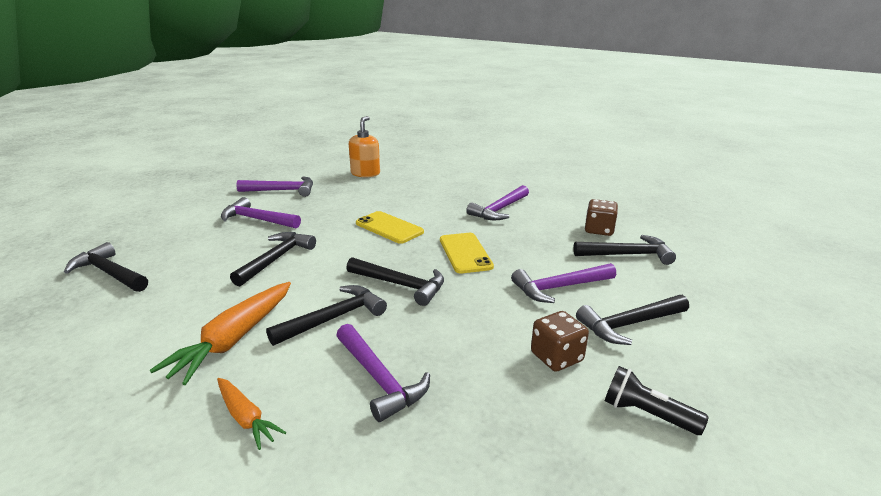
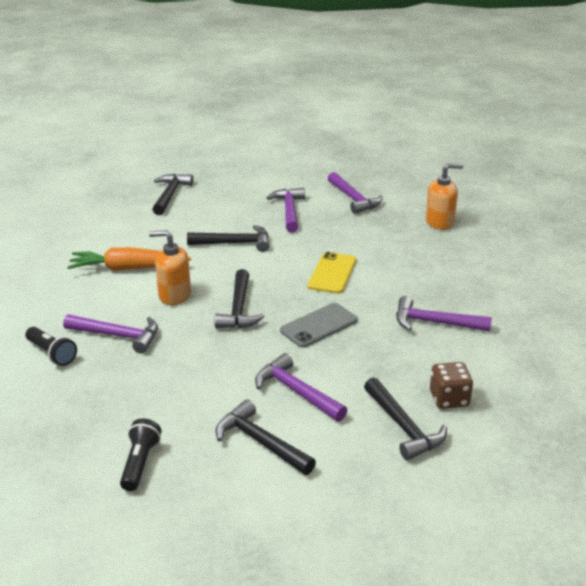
camera: 65 degrees right, 5 degrees up
(246, 418) = (61, 302): orange carrot -> none
(334, 318) = (174, 295): black hammer -> orange soap dispenser
(371, 454) = (52, 354): none -> black flashlight
(379, 379) = (118, 336): purple hammer -> purple hammer turned 105 degrees counterclockwise
(465, 253) = (319, 325): yellow phone -> grey phone
(556, 357) = (186, 408): brown dice -> none

